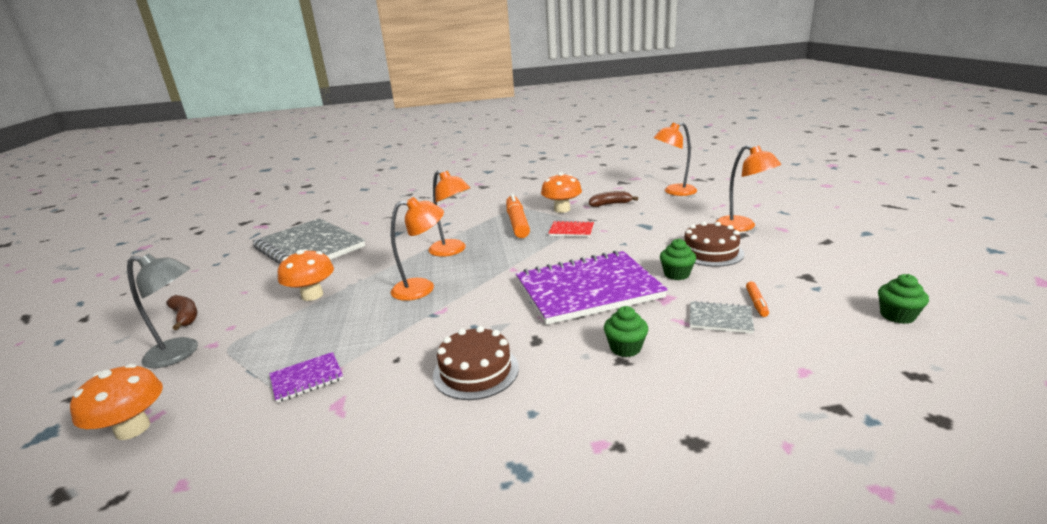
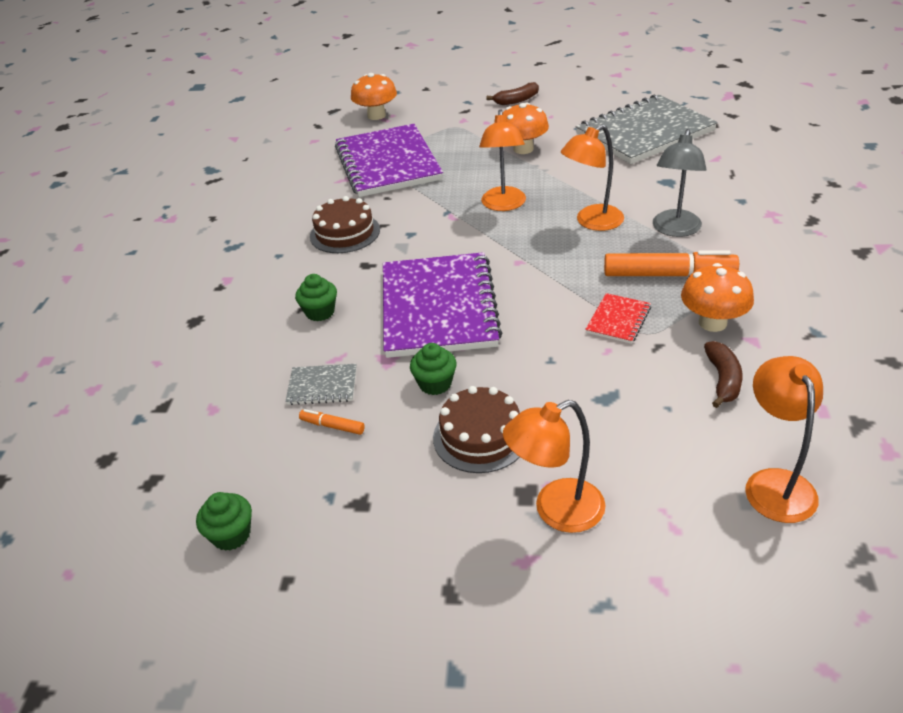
camera: 105 degrees right, 15 degrees up
(181, 353) = (457, 111): grey lamp -> grey lamp (675, 230)
(307, 378) = (388, 163): purple notebook -> purple notebook, size x2.37
(720, 319) = (322, 386): grey notebook -> grey notebook turned 60 degrees clockwise

